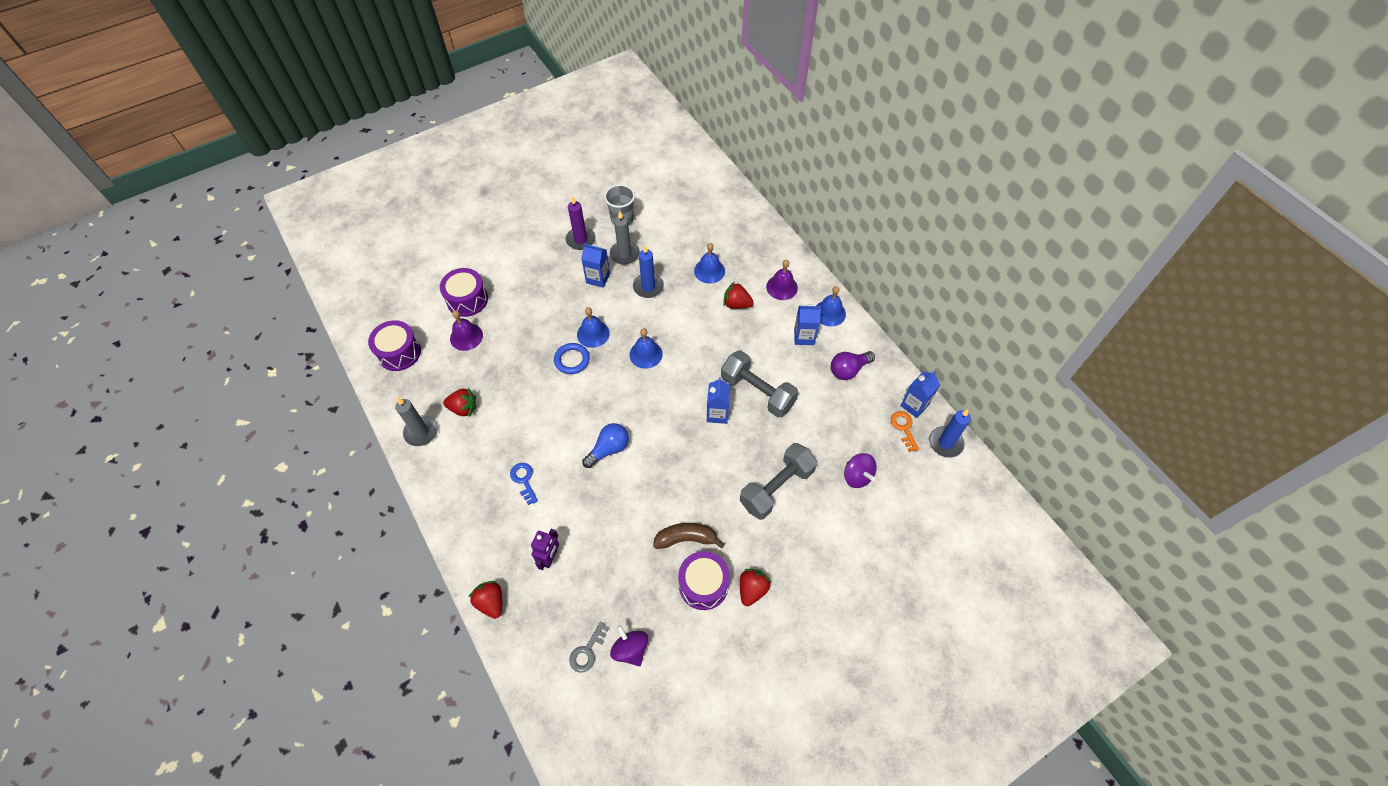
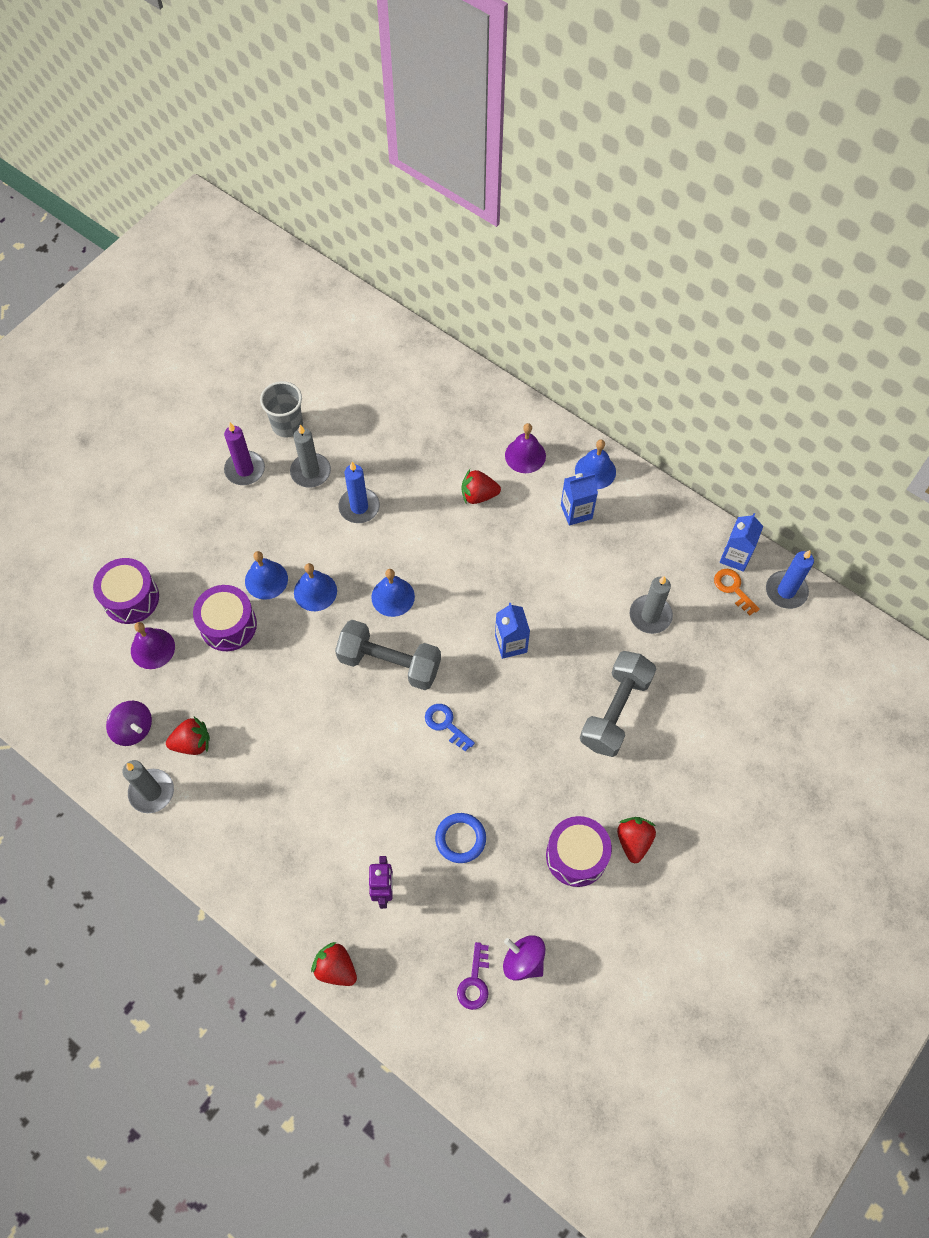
camera: 20 degrees left, 5 degrees up
(399, 352) = (73, 698): purple drum -> purple drum (228, 625)
(524, 480) = (310, 807): blue key -> blue key (445, 724)
(572, 360) = (303, 634): blue ring -> blue ring (460, 839)
(587, 651) = (475, 982): grey key -> purple key
(598, 278) = (290, 515): blue carton -> none
(608, 449) = (398, 733): blue light bulb -> none
(686, 539) = (535, 809): brown banana -> none
(709, 271) = (427, 461): blue bell -> blue bell (266, 580)
(757, 391) = (548, 600): grey dumbbell -> grey dumbbell (389, 663)
(831, 427) = (650, 615): none -> grey candle
(848, 370) = (644, 537): purple light bulb -> none
(857, 476) = (701, 665): purple spinning top -> purple spinning top (133, 729)

